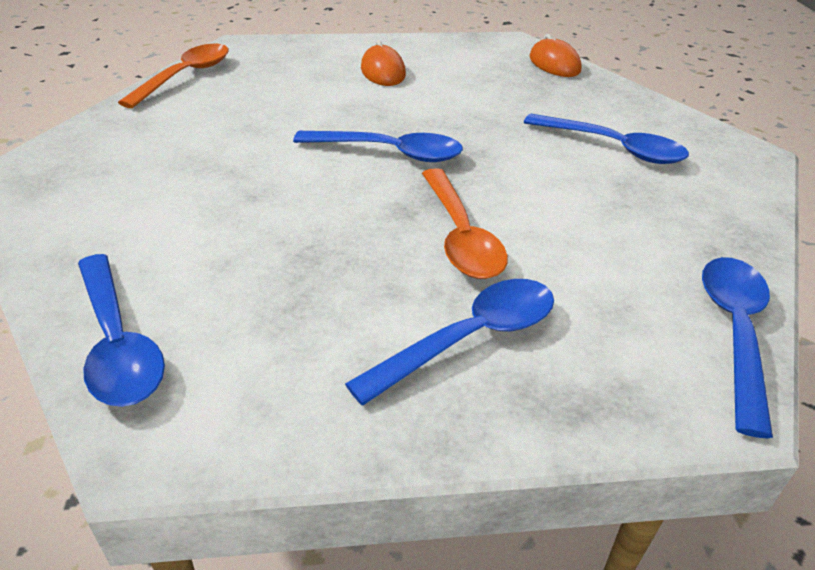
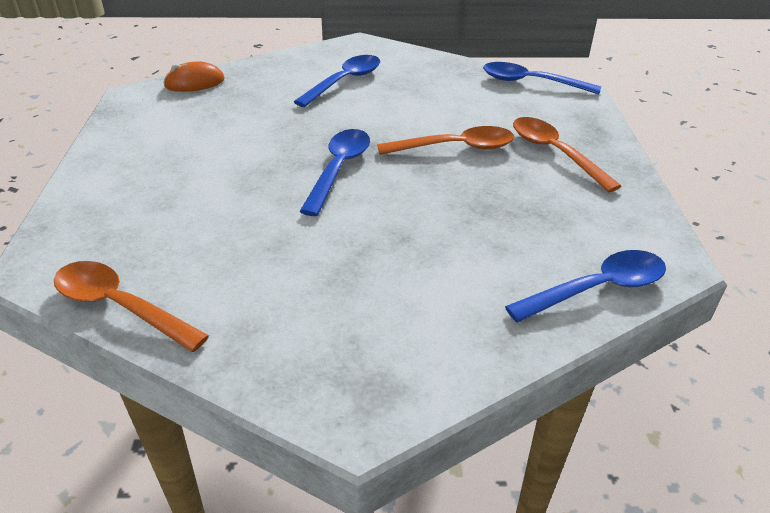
camera: 85 degrees left, 0 degrees up
(383, 72) = (172, 166): orange mouse -> none
(469, 339) = (555, 153): blue spoon -> orange spoon

